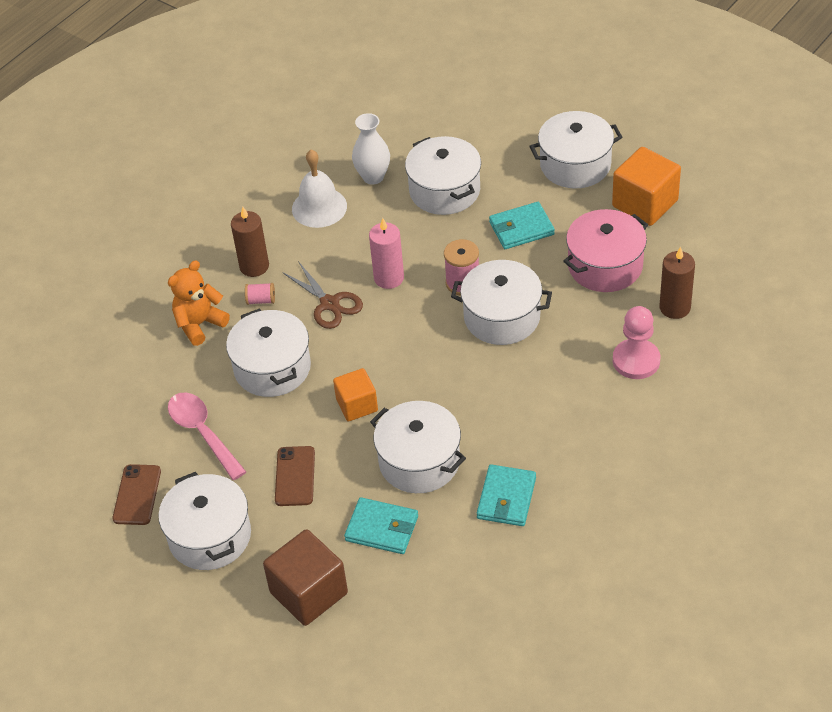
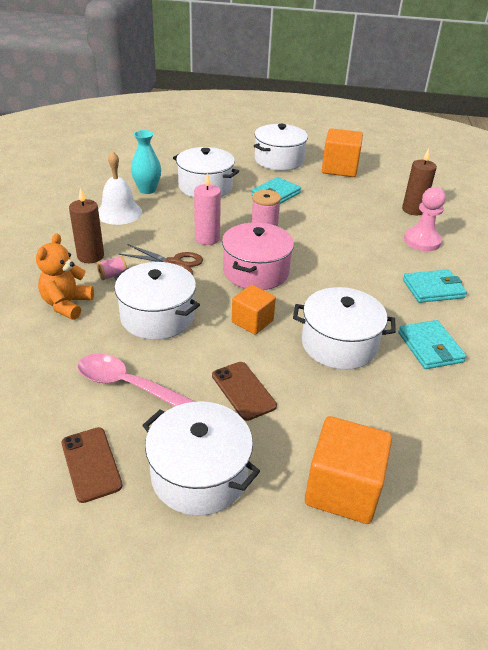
camera: 35 degrees left, 10 degrees down
(309, 593) = (343, 489): brown cube -> orange cube
(373, 177) = (147, 190): white vase -> turquoise vase
(382, 528) = (357, 405): turquoise wallet -> turquoise wallet (433, 289)
(502, 317) = (310, 240): white pot -> none
(605, 266) = (348, 200): pink pot -> pink pot (256, 271)

